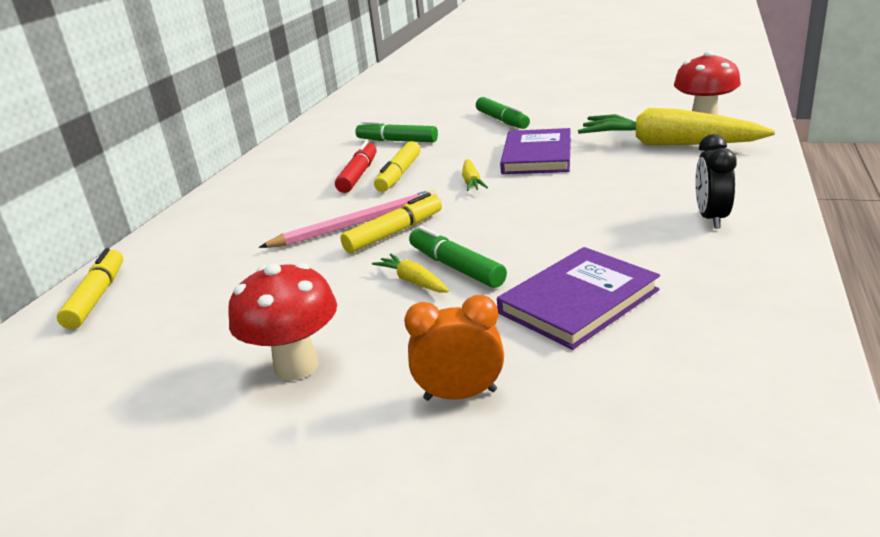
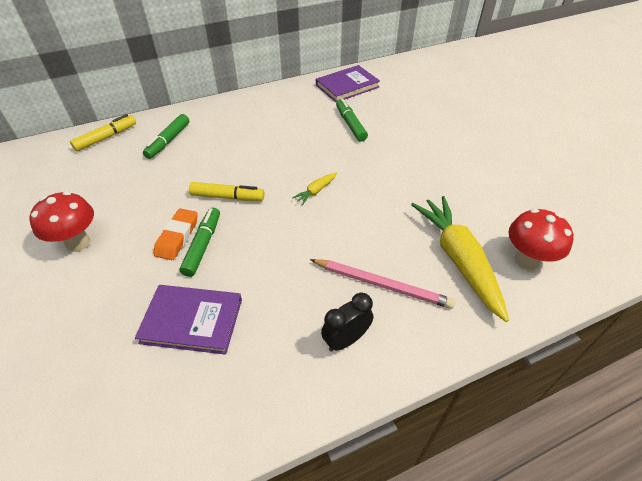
camera: 45 degrees right, 20 degrees up
(357, 224) = (228, 176): pink pencil -> pink pencil (382, 285)
(358, 175) = (290, 139): red marker -> none
(399, 175) = (302, 154): yellow marker -> none
(413, 281) = (177, 237): yellow carrot -> orange eraser
(460, 395) = (78, 318): orange clock -> none
(502, 121) = (425, 152): green marker -> green marker (168, 141)
(537, 156) = (379, 200): purple book -> purple book (347, 86)

